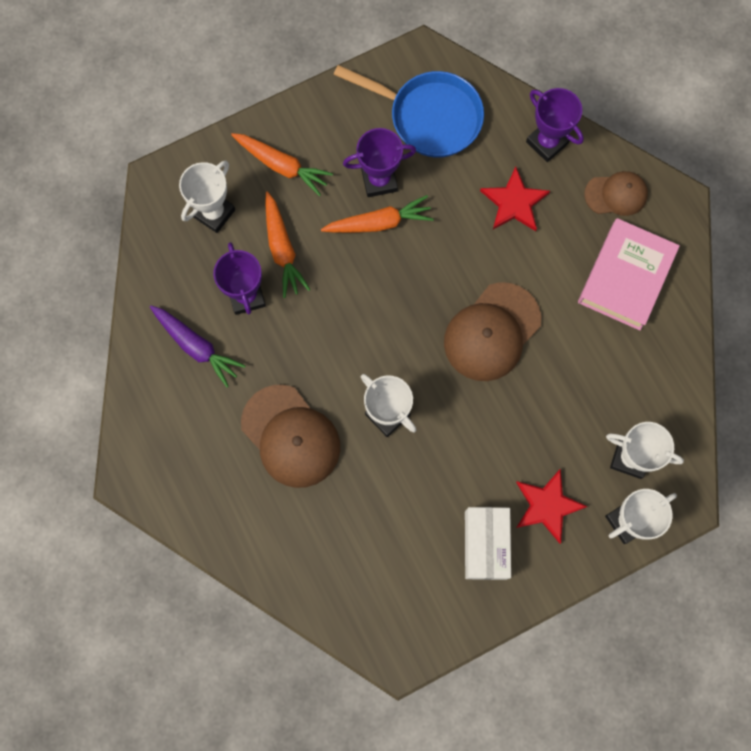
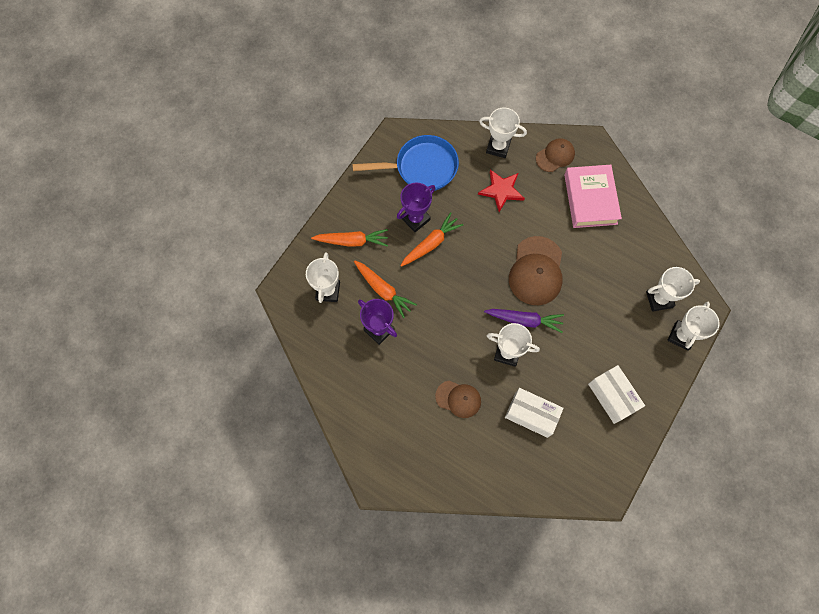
camera: 30 degrees left, 5 degrees down
(196, 347) = (367, 377): purple carrot -> purple carrot (524, 320)
(291, 436) = (458, 399): brown cap -> brown cap, size x0.60
(368, 507) = (531, 415): none -> white box
(547, 142) = (498, 147): purple trophy -> white trophy
(547, 505) = (631, 353): red star -> none

